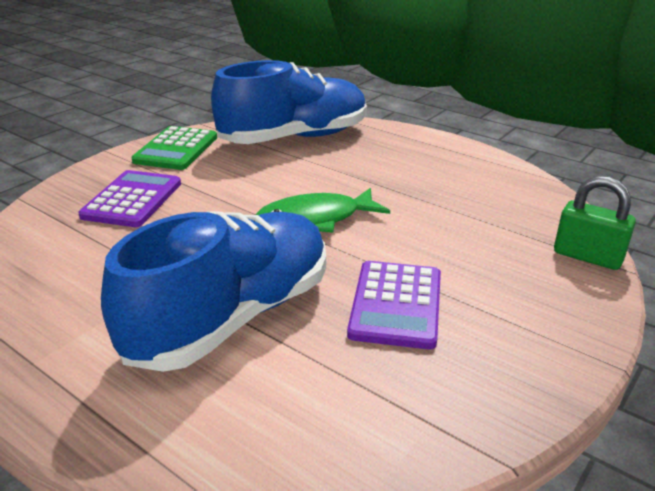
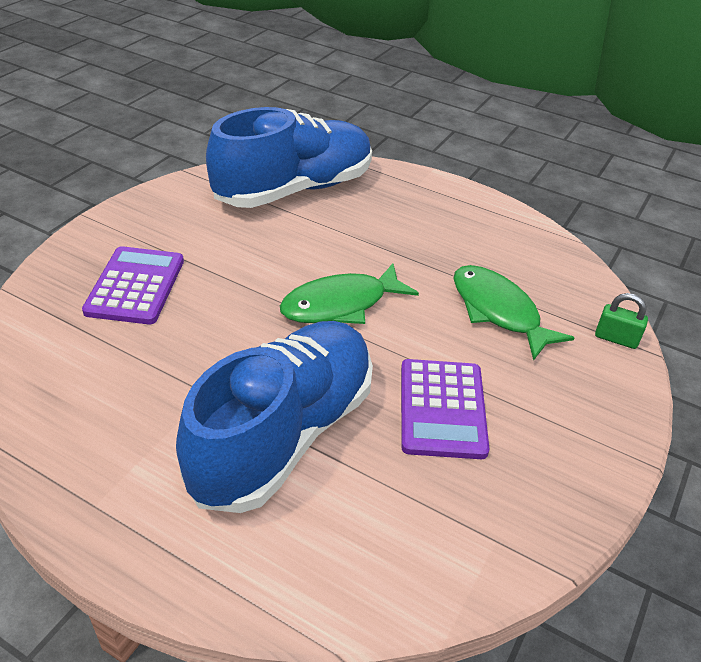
camera: 10 degrees left, 10 degrees up
(176, 149) = (164, 210): green calculator -> none
(468, 230) = (498, 311): none -> green fish
(587, 256) = (616, 338): green padlock -> green padlock, size x0.66

